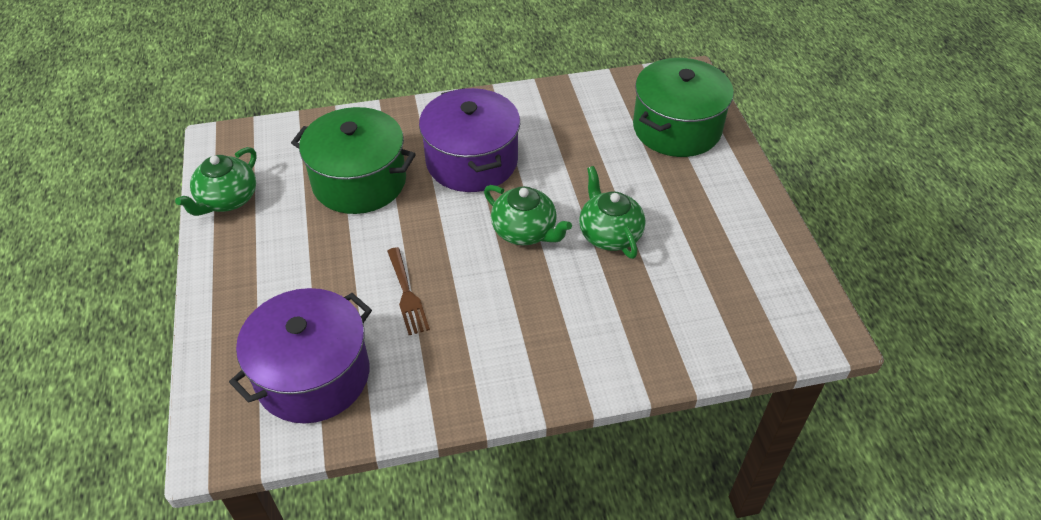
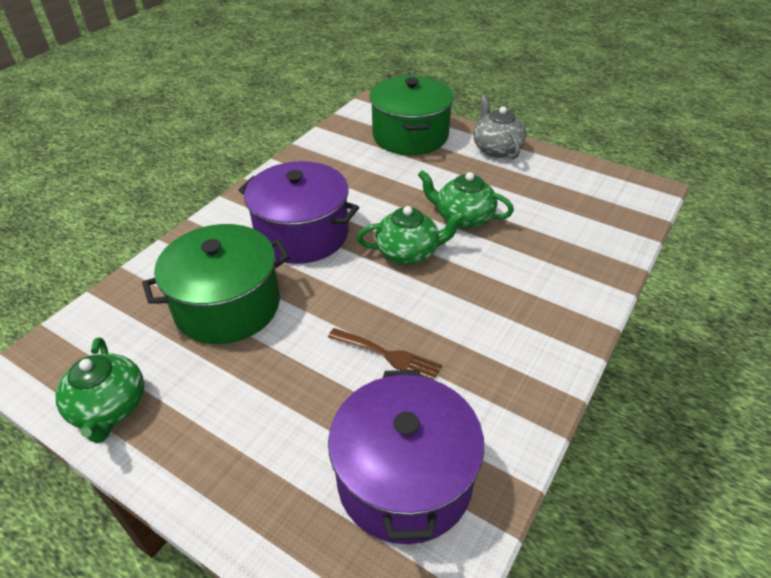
camera: 45 degrees left, 5 degrees down
(738, 192) = (496, 149): none -> grey teapot

